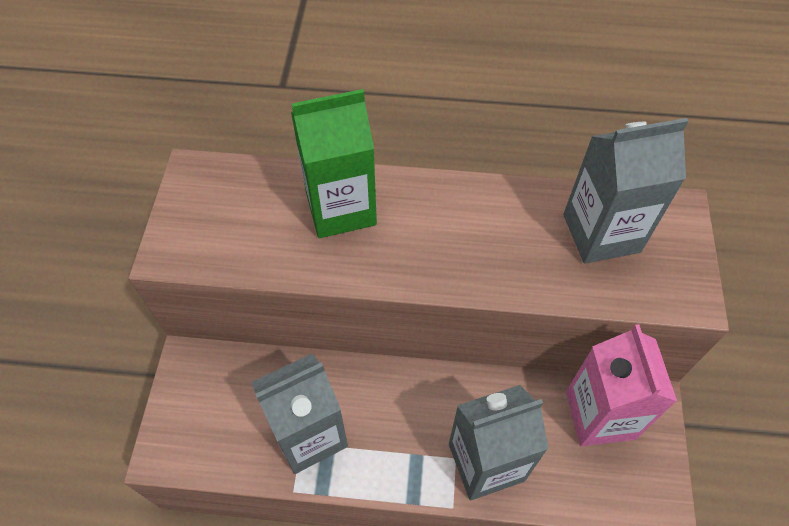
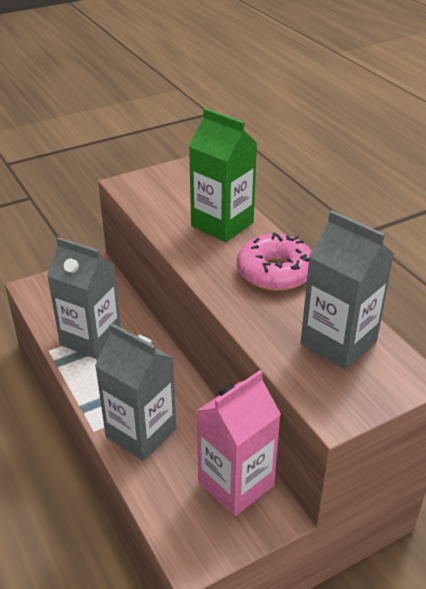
camera: 55 degrees right, 20 degrees down
(461, 214) = (275, 272): none -> pink donut

